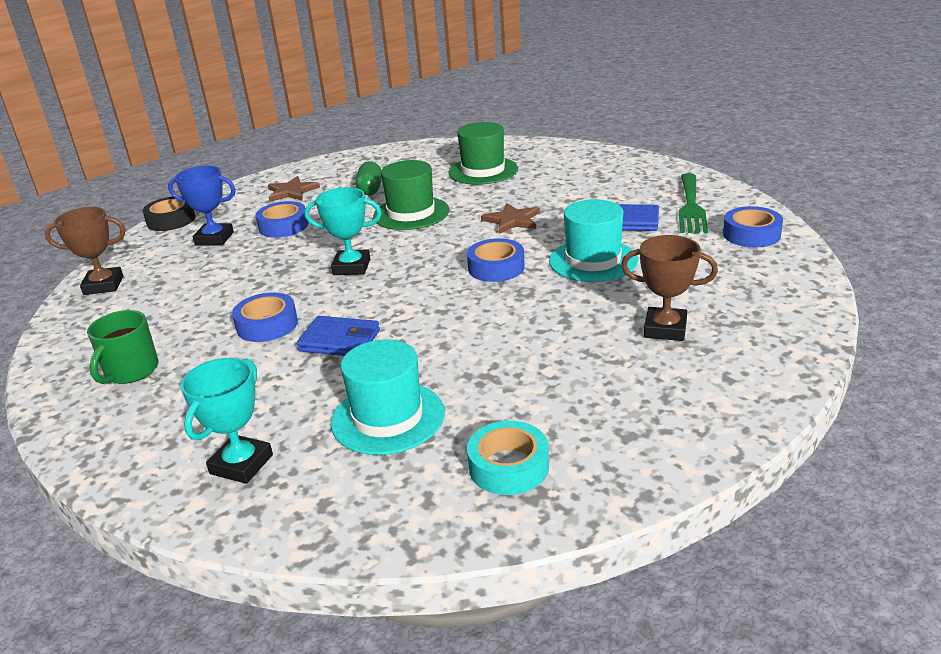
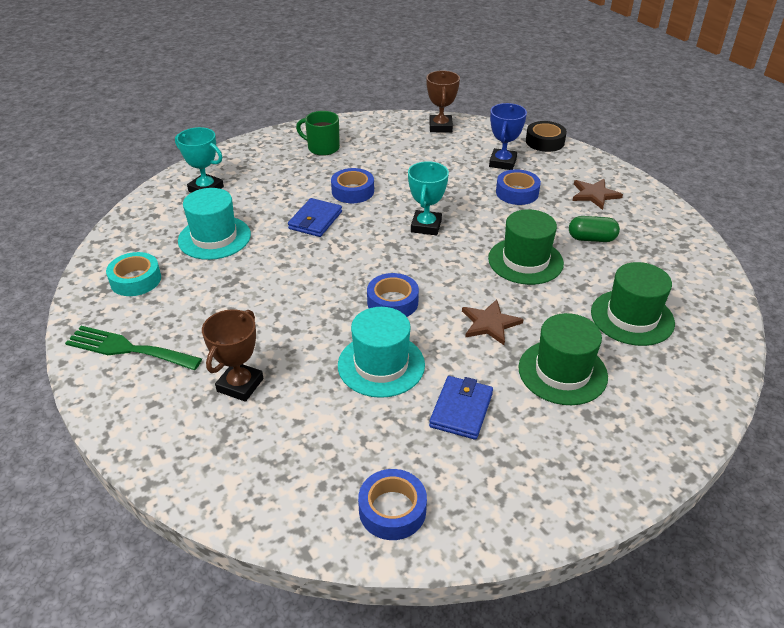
camera: 95 degrees right, 10 degrees up
(562, 190) = (562, 372): none -> green hat
(691, 206) = (486, 476): green fork -> green fork (128, 349)

